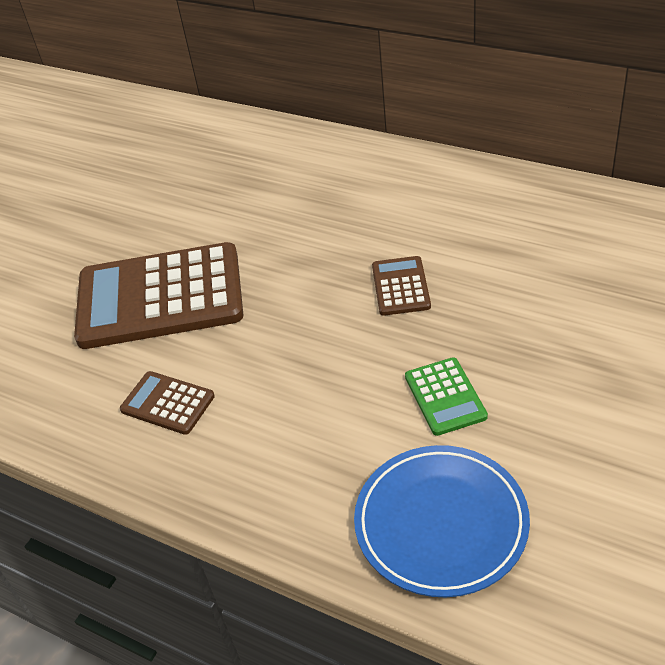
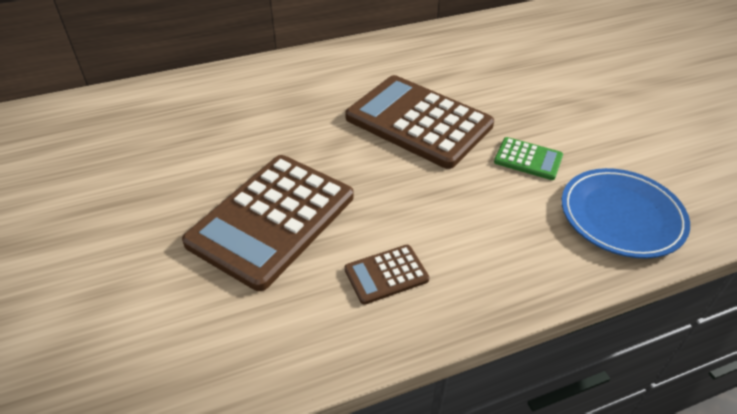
camera: 55 degrees left, 0 degrees up
(400, 286) = (418, 122): brown calculator -> brown calculator, size x2.23

